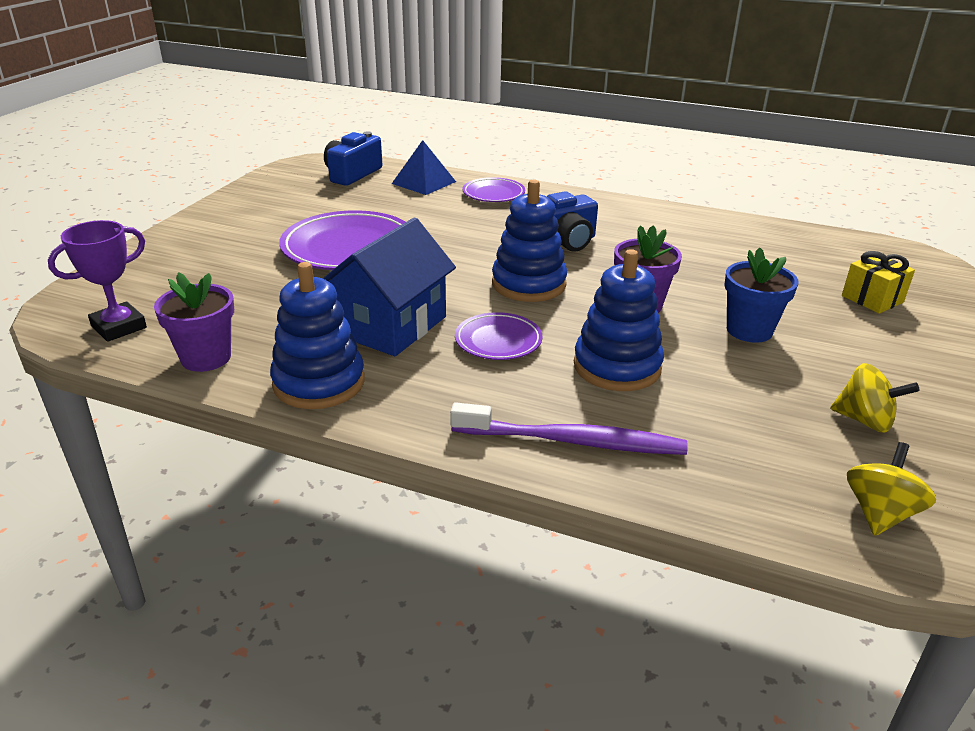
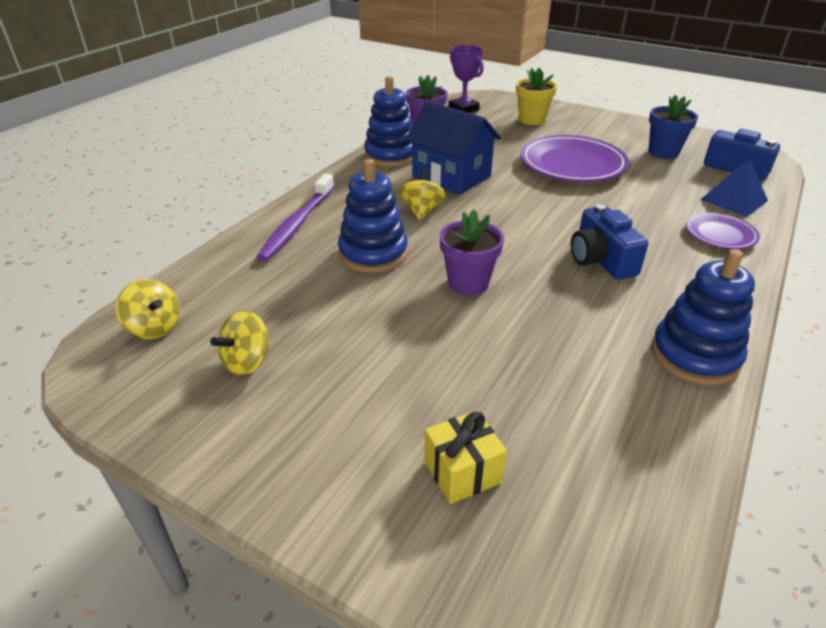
camera: 100 degrees right, 5 degrees up
(189, 271) = (532, 120): none -> yellow flower pot
(498, 341) = (422, 211): purple plate -> yellow spinning top
(528, 284) = (511, 232): blue stacking toy -> blue stacking toy (694, 355)
(749, 330) = (409, 337): blue flower pot -> blue flower pot (663, 152)

